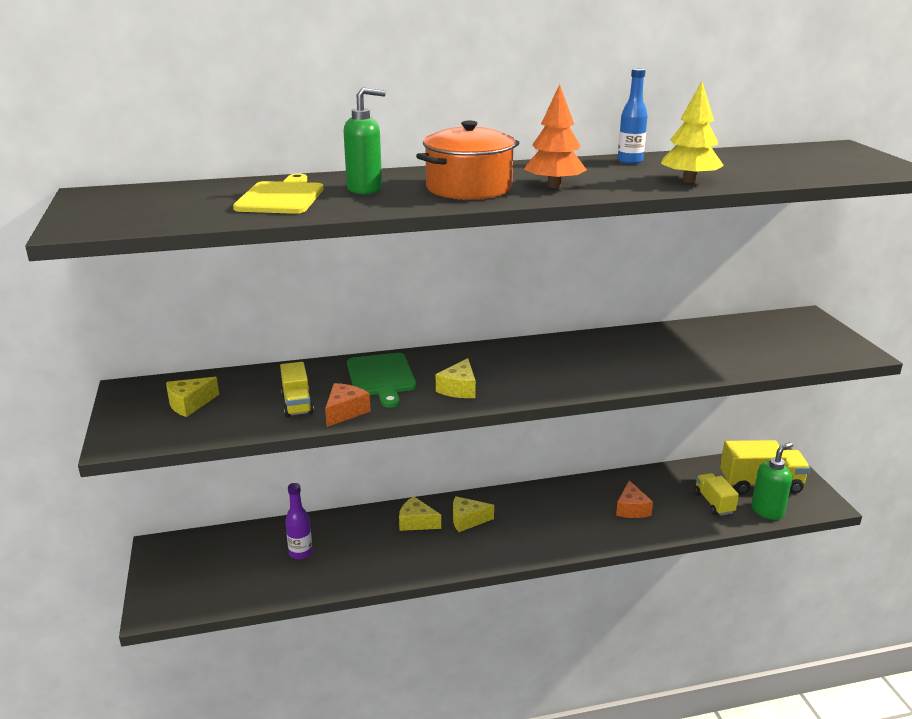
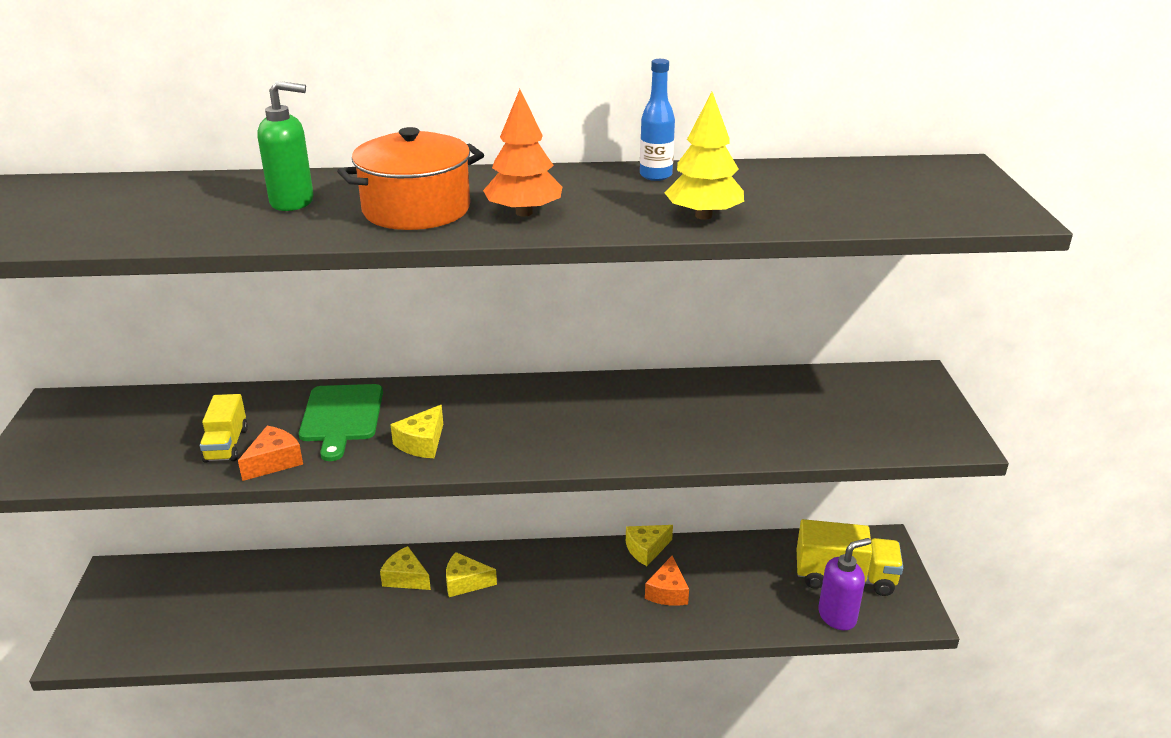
camera: 10 degrees right, 5 degrees up
(189, 404) = (110, 432): yellow cheese -> yellow cheese (646, 549)
(281, 197) = (186, 209): yellow cutting board -> none
(300, 553) = (261, 601): purple bottle -> none
(714, 503) = (773, 596): yellow truck -> none
(767, 511) = (837, 616): green soap dispenser -> purple soap dispenser

